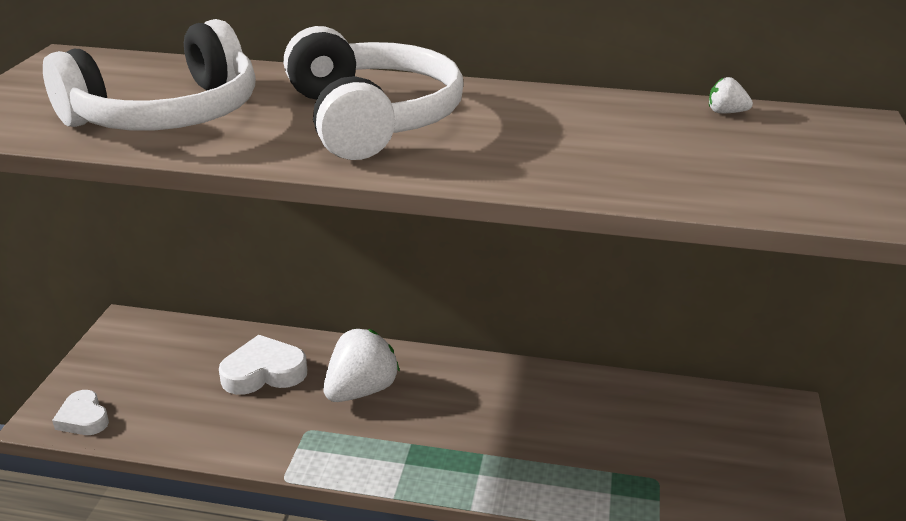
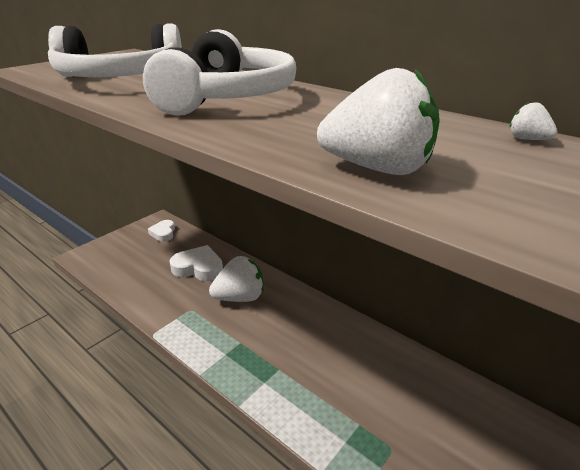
camera: 30 degrees right, 0 degrees up
(83, 418) = (96, 261): white heart -> white heart (163, 233)
(646, 177) = (378, 169): none -> white strawberry

